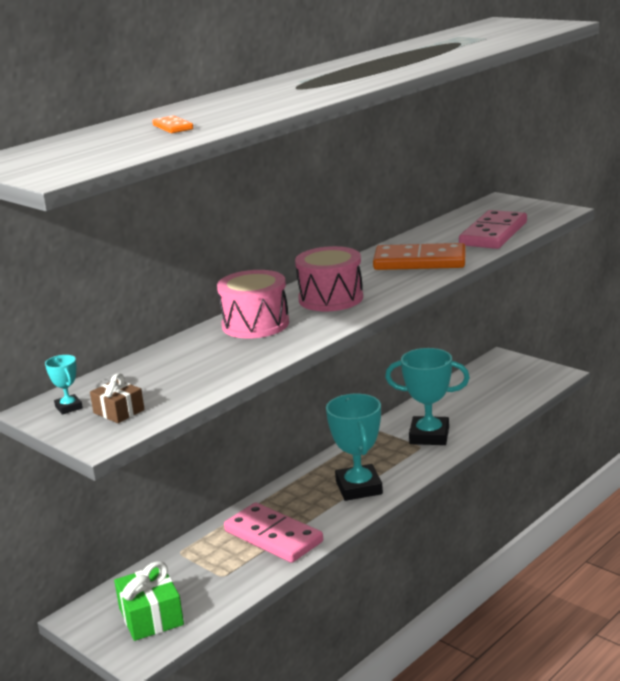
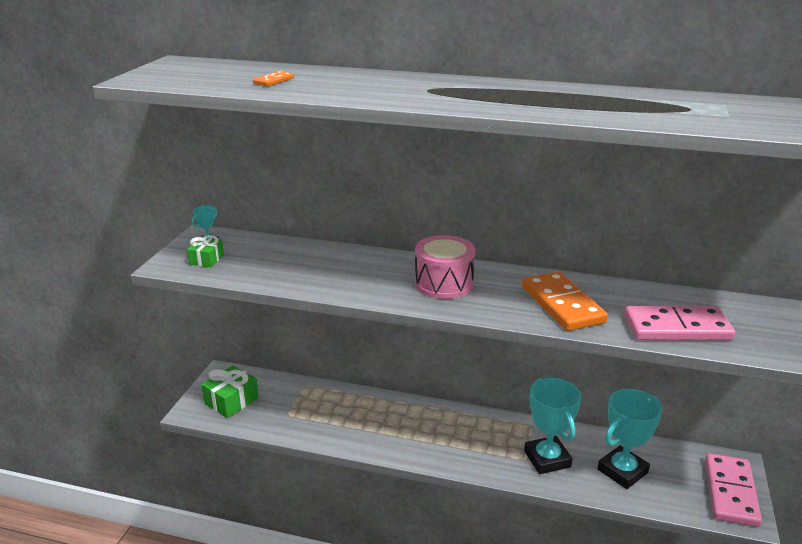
camera: 60 degrees right, 5 degrees up
(118, 411) = (206, 259): brown gift -> green gift
(255, 324) = (372, 266): pink drum -> none
(273, 536) = (345, 421): pink domino -> pink domino (730, 492)
(358, 488) = (436, 443): turquoise trophy -> turquoise trophy (622, 471)

